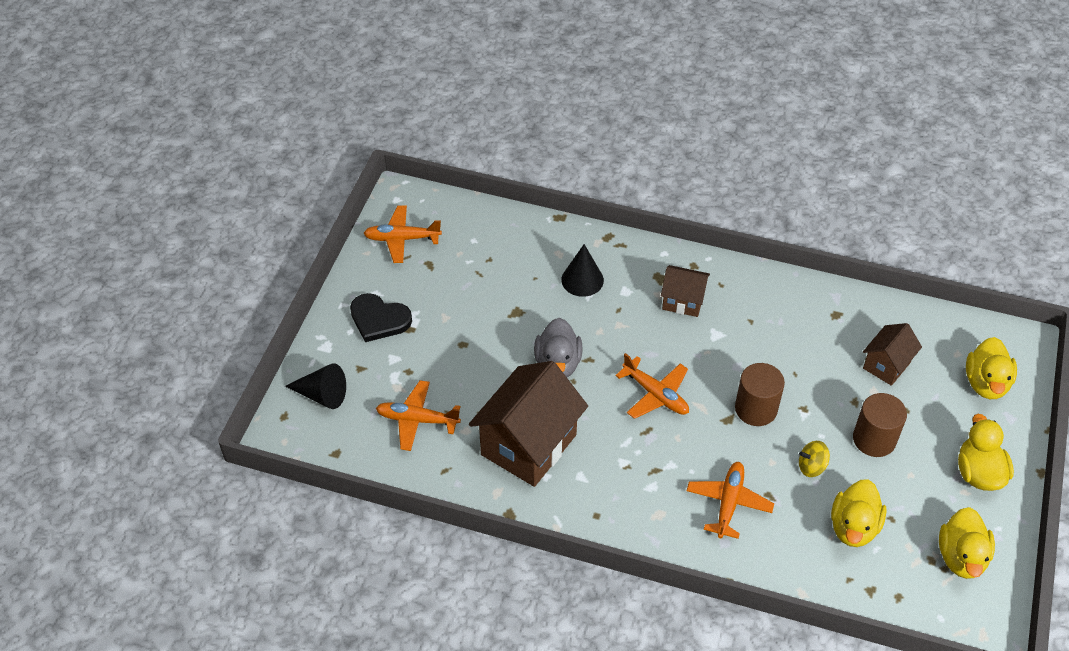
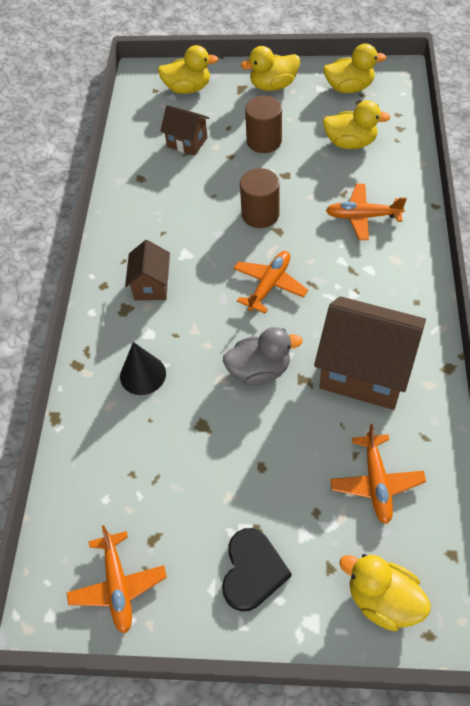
camera: 100 degrees left, 5 degrees up
(322, 395) = (382, 600): black cone -> yellow duck
(811, 466) = (305, 172): yellow spinning top -> none

